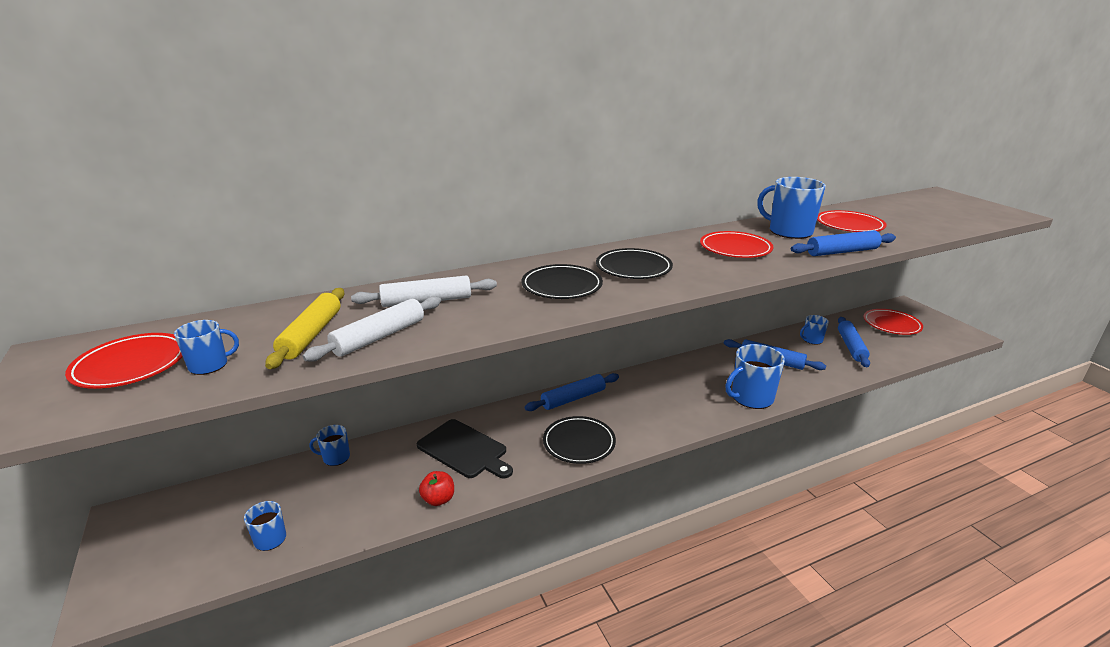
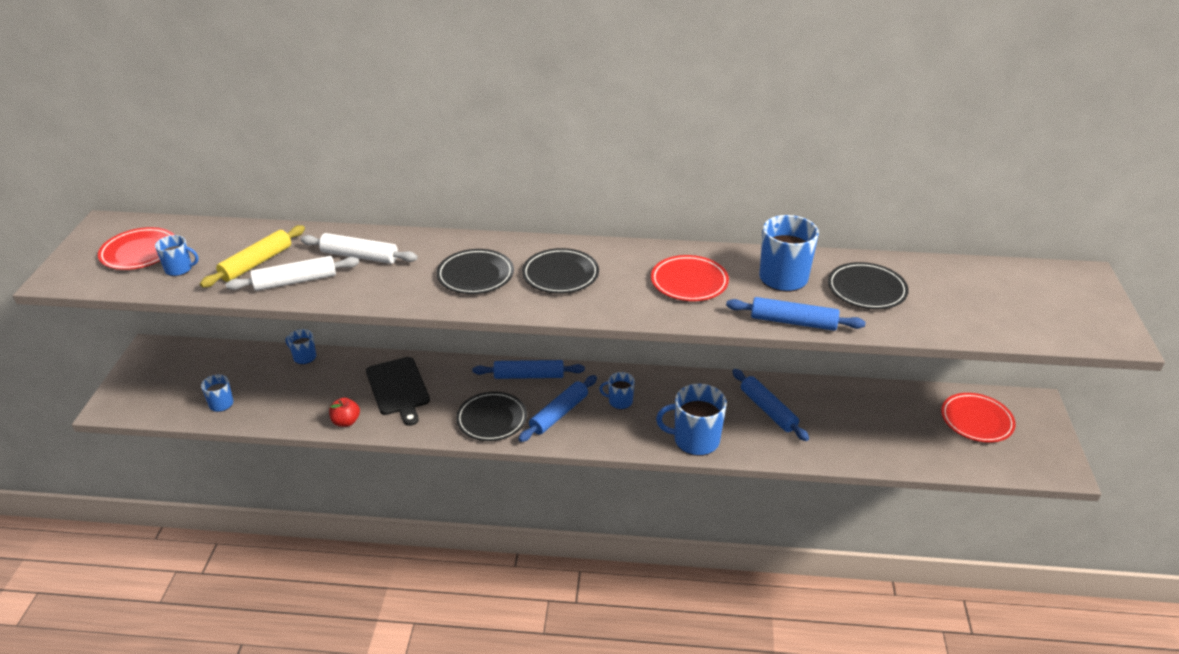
camera: 30 degrees right, 10 degrees up
(812, 340) = (847, 403): blue mug -> blue mug (620, 401)
(849, 225) = (866, 289): red plate -> black plate
(851, 346) = (883, 428): blue rolling pin -> blue rolling pin (559, 414)

